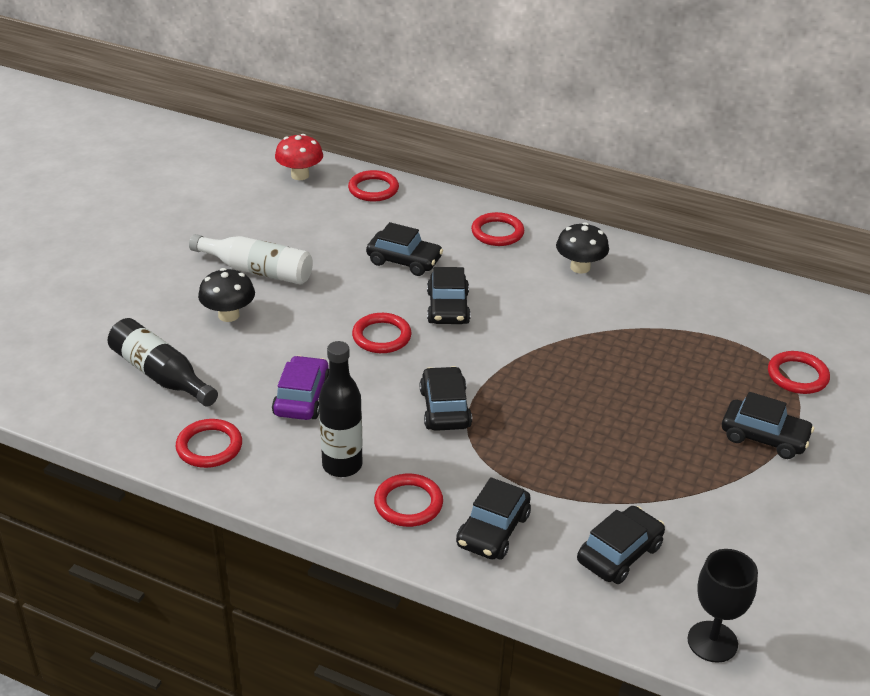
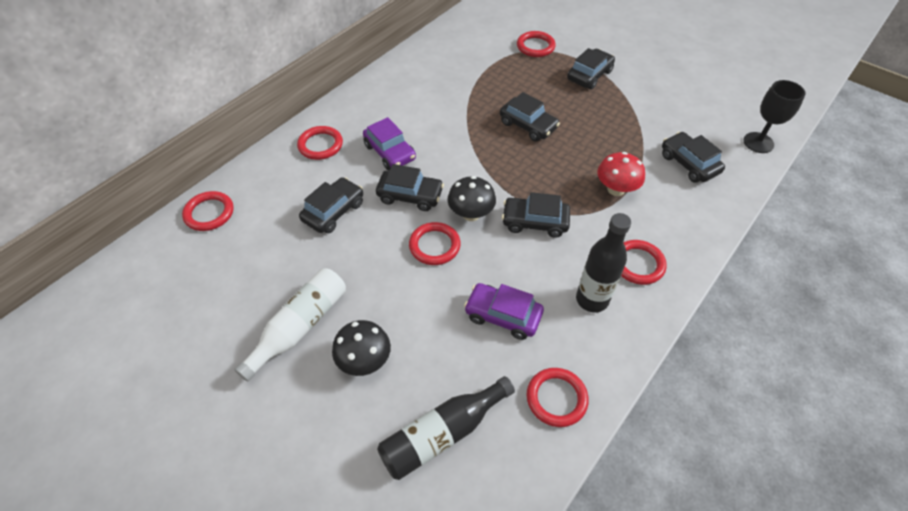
camera: 75 degrees left, 15 degrees up
(300, 175) = (148, 267): red mushroom -> red mushroom (616, 189)
(493, 530) = (667, 221): black car -> black car (528, 125)
(510, 282) = (390, 152): none -> purple car
(580, 267) = (387, 110): black mushroom -> black mushroom (471, 214)

